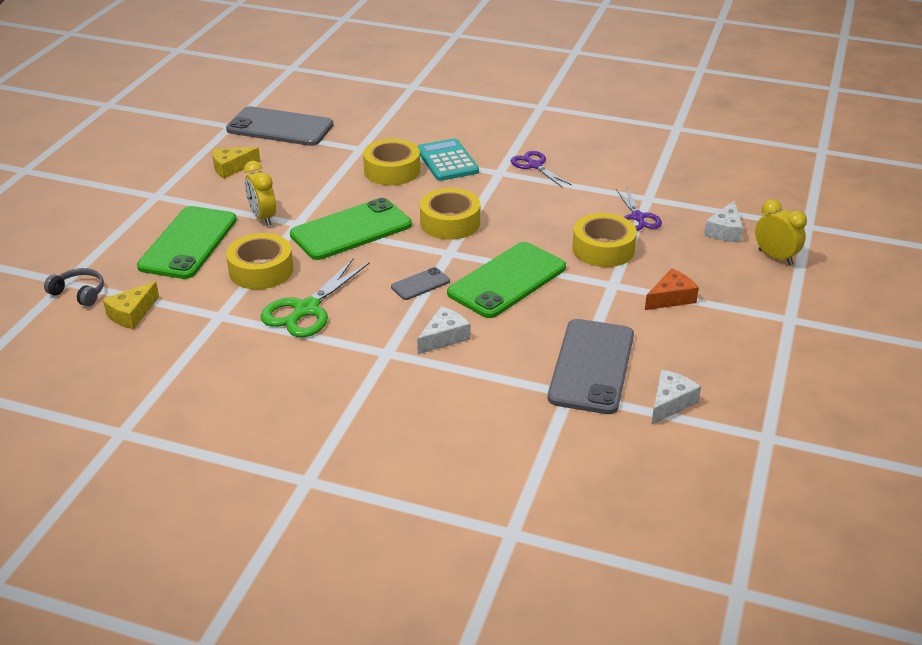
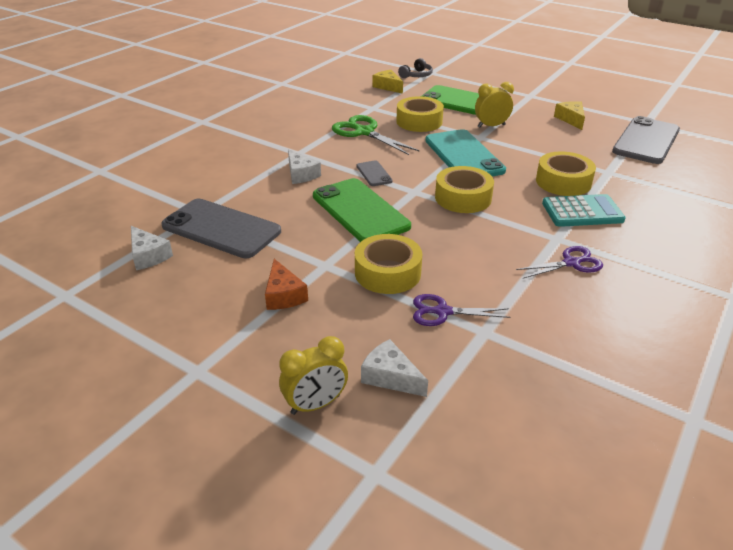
camera: 105 degrees right, 0 degrees up
(351, 230) = (463, 155): green phone -> turquoise phone

